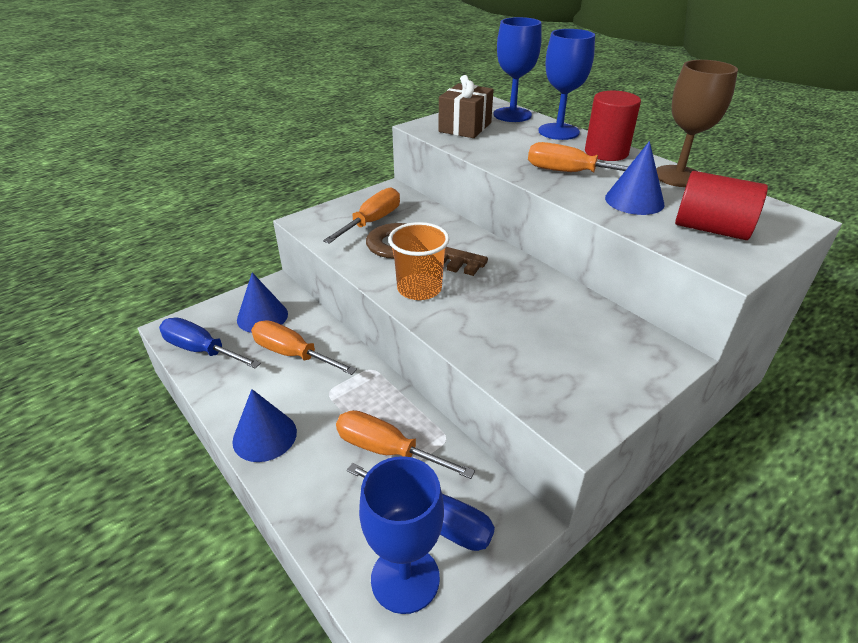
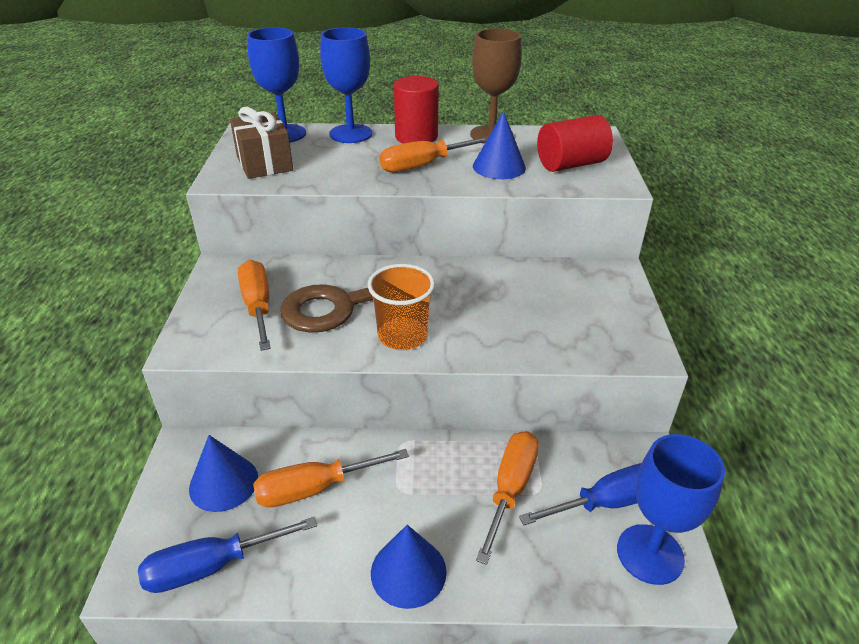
camera: 50 degrees left, 0 degrees up
(387, 450) = (510, 489): orange screwdriver -> orange screwdriver turned 135 degrees clockwise

